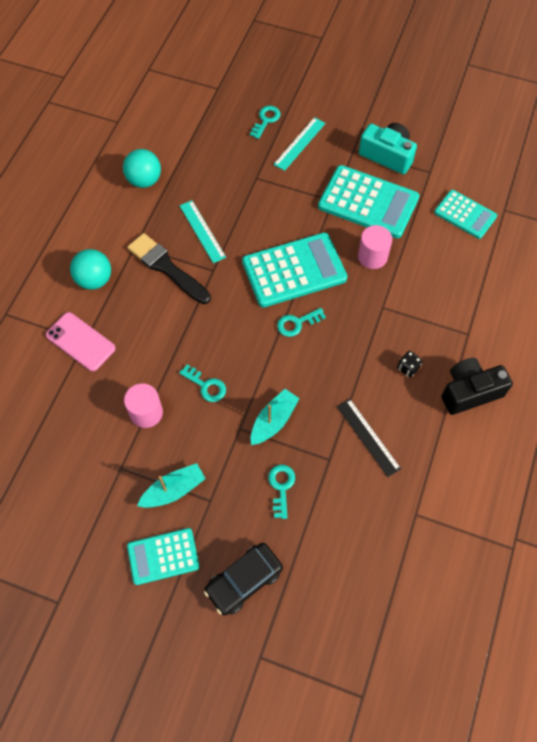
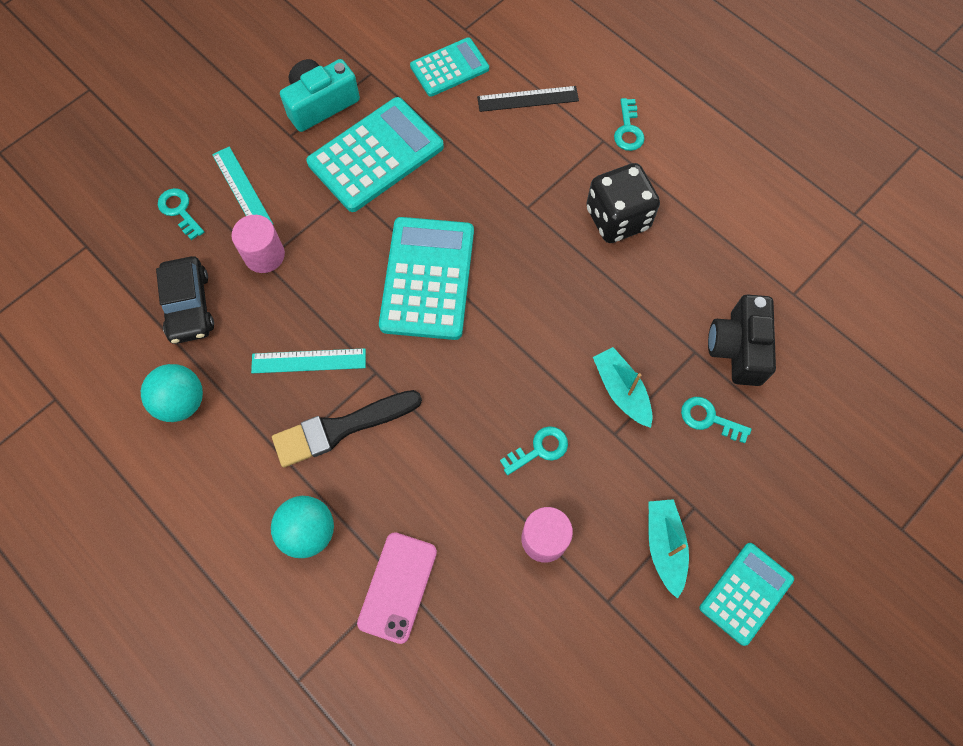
camera: 65 degrees left, 5 degrees up
(80, 342) = (397, 587): pink phone -> pink phone turned 45 degrees counterclockwise
(163, 556) = (746, 593): turquoise calculator -> turquoise calculator turned 150 degrees counterclockwise
(244, 581) = (808, 510): black car -> black car (189, 306)
(297, 323) = (503, 308): turquoise key -> turquoise key (628, 130)
(368, 437) = (684, 298): black ruler -> black ruler (528, 99)
(372, 256) = (454, 186): pink cylinder -> pink cylinder (264, 255)
(408, 368) = (617, 218): black dice -> black dice, size x2.38
(469, 392) = (673, 173): black camera -> black camera (738, 348)

